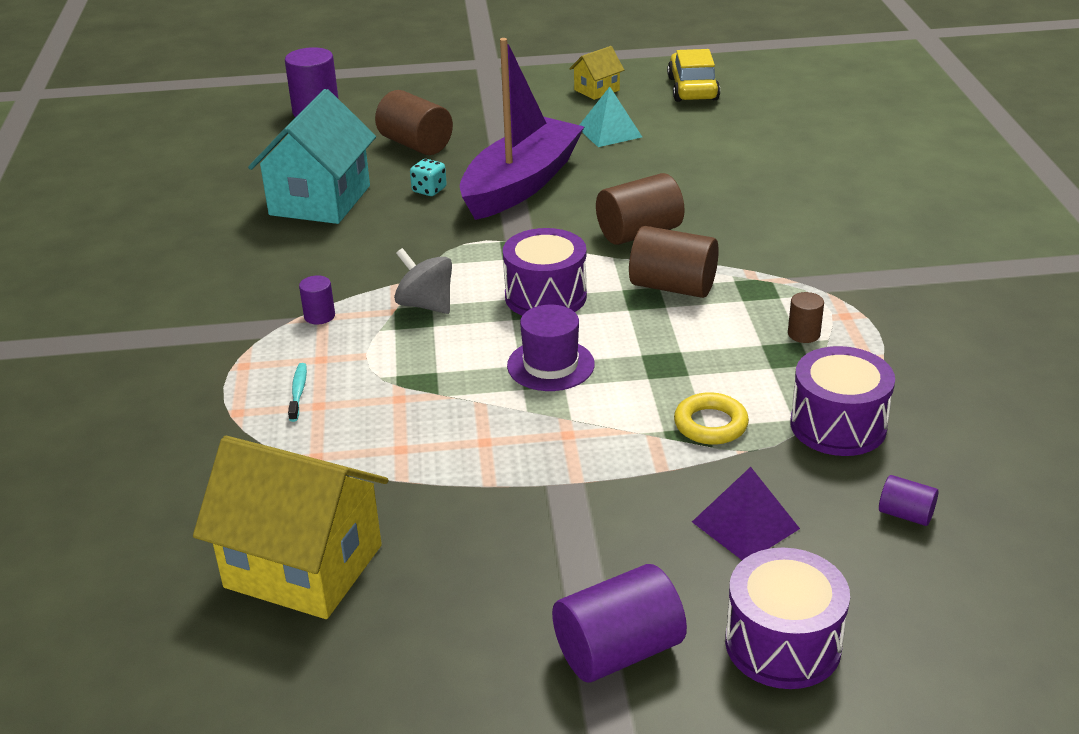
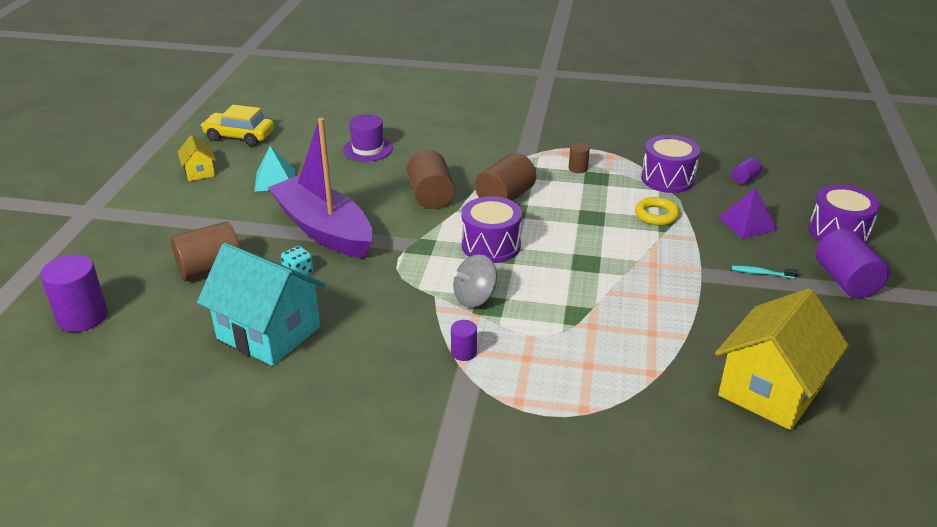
camera: 75 degrees left, 0 degrees up
(298, 392) = (567, 374): turquoise toothbrush -> turquoise toothbrush (761, 273)
(550, 365) = (575, 257): purple hat -> purple hat (368, 149)

